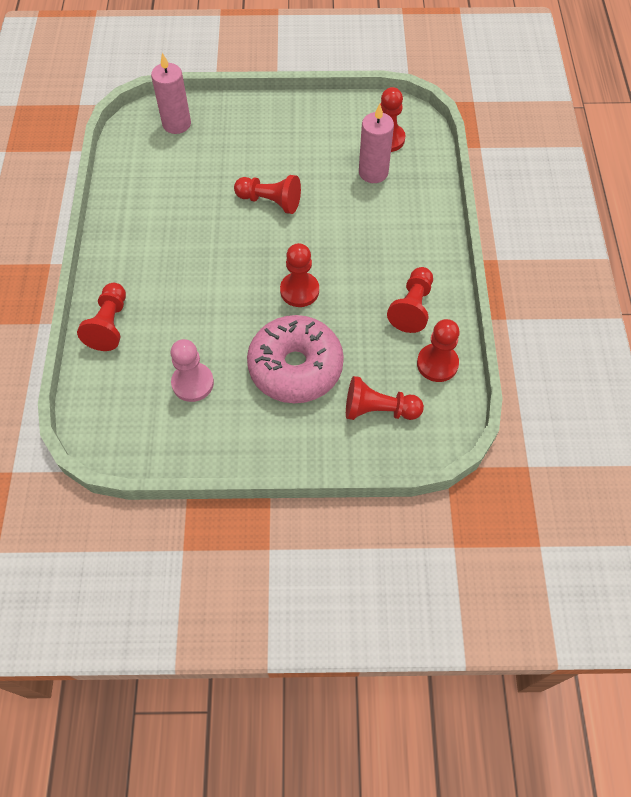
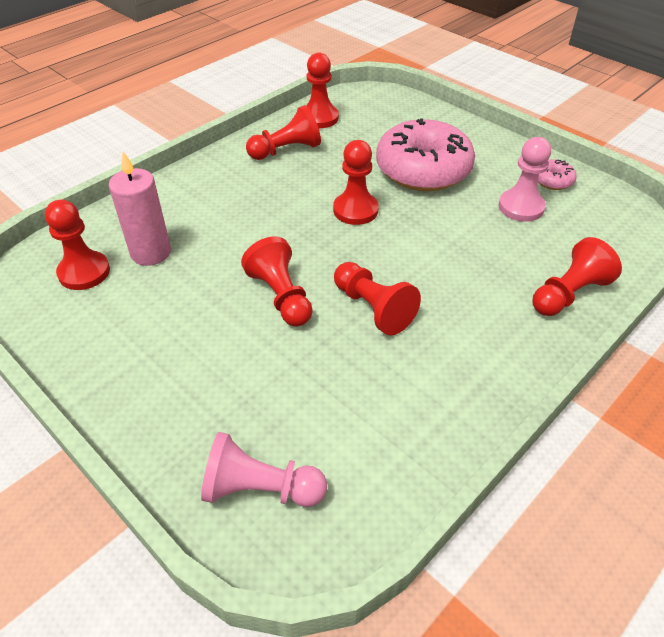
camera: 135 degrees left, 15 degrees down
(176, 124) = (260, 489): pink candle -> pink pawn
(190, 435) = (552, 181): none -> pink donut
(378, 410) = (393, 121): red pawn -> red pawn (373, 308)

